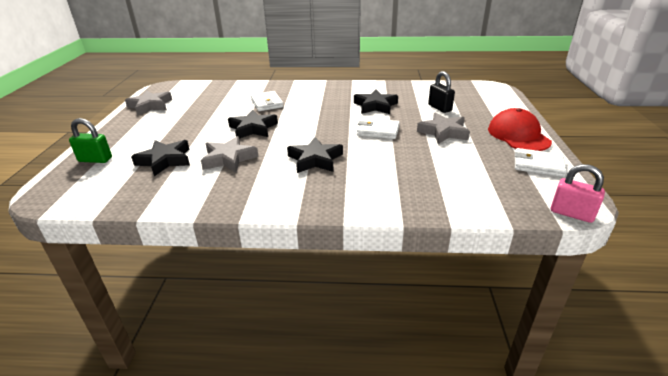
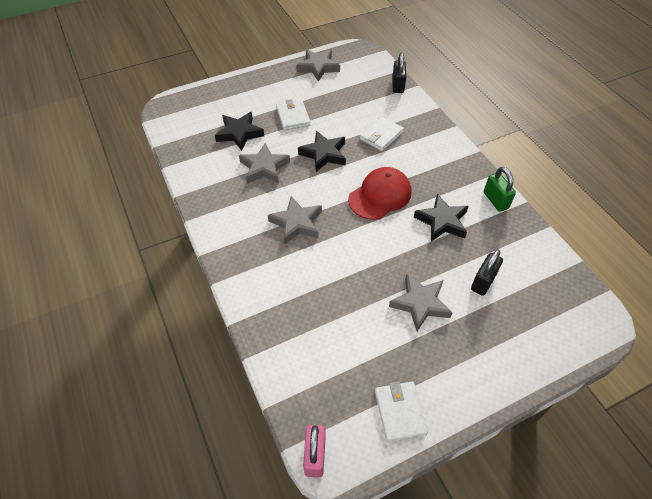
camera: 60 degrees right, 20 degrees up
(95, 160) = (219, 97): green padlock -> green padlock (495, 200)
(226, 85) = (398, 86): none -> black padlock
(315, 160) = (296, 223): black star -> grey star
(378, 131) = (383, 246): white wallet -> white wallet (293, 117)
(518, 135) = (463, 380): red cap -> red cap (380, 196)

